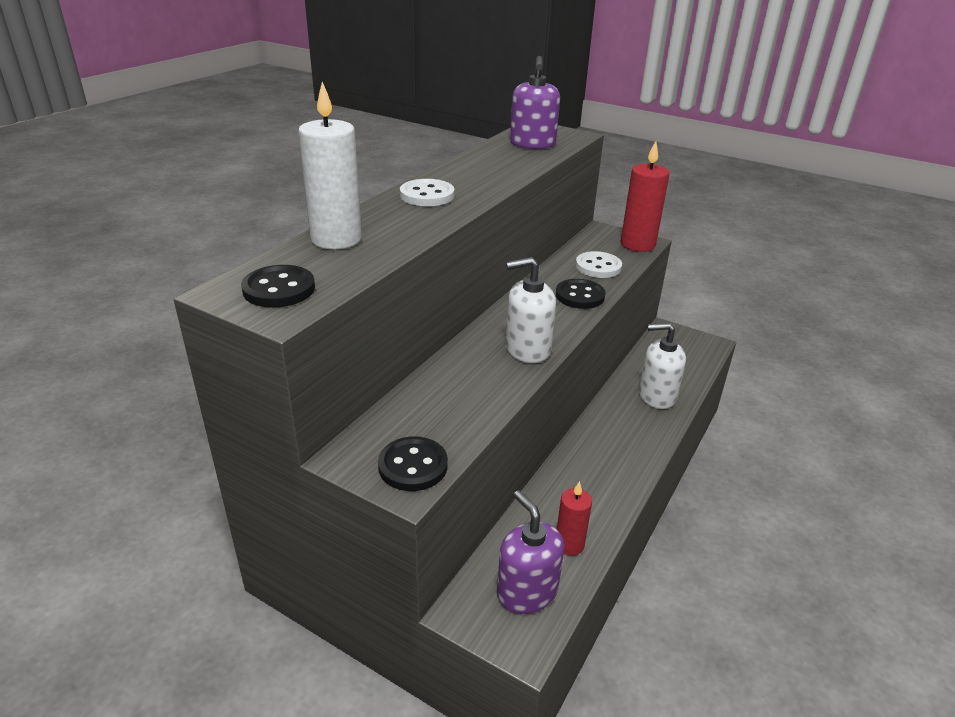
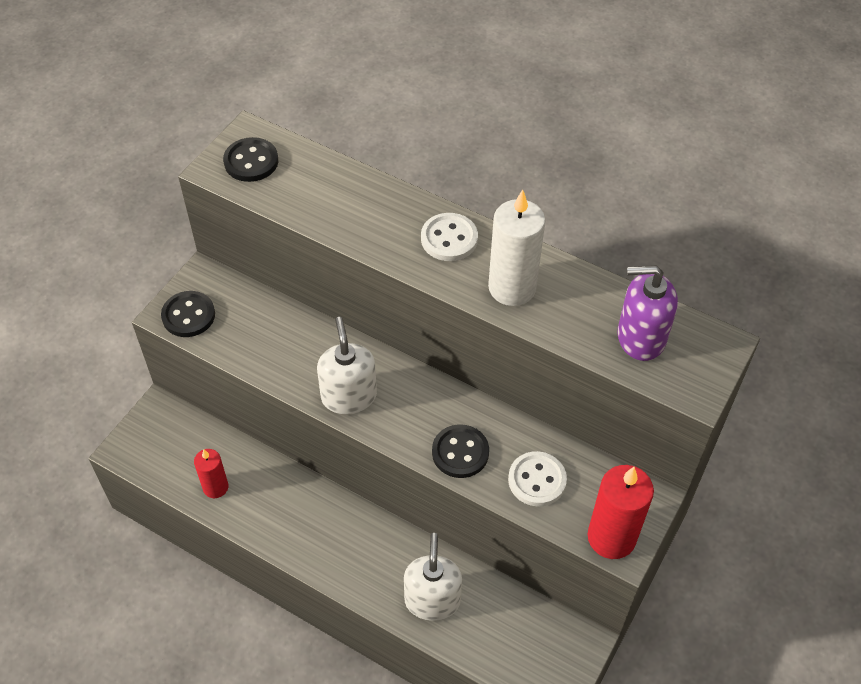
camera: 90 degrees right, 20 degrees up
(336, 239) = (340, 183): white candle -> white candle (512, 288)
(527, 591) = (170, 453): purple soap dispenser -> none

